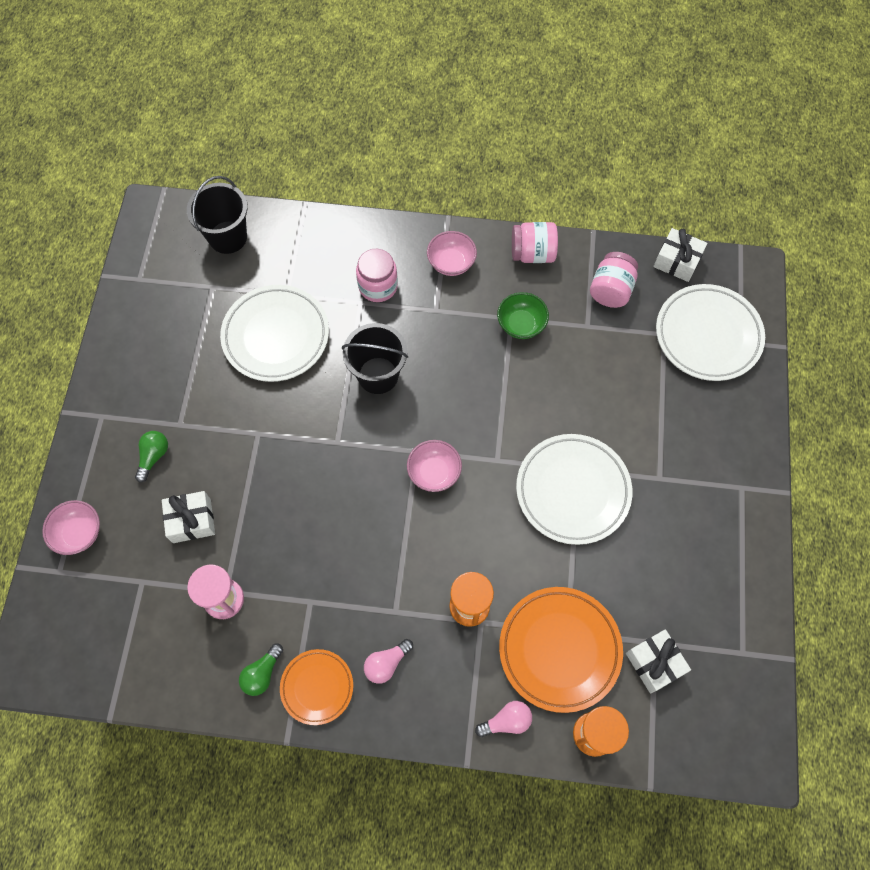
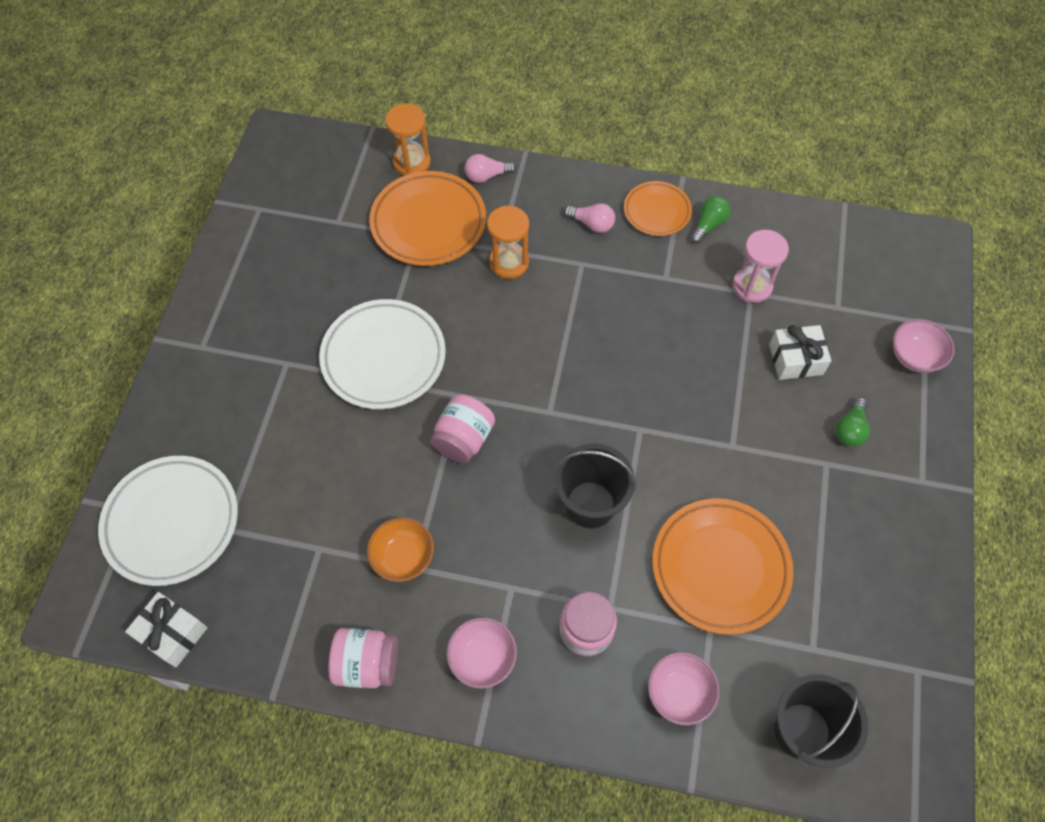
camera: 175 degrees left, 5 degrees down
(276, 336) = (720, 567): white plate -> orange plate
(386, 663) = (592, 224): pink light bulb -> pink light bulb turned 60 degrees clockwise
(434, 472) = (532, 388): pink bowl -> pink bowl (679, 693)
(521, 324) = (403, 557): green bowl -> orange bowl
(611, 290) = (275, 597): pink jar -> pink jar (463, 439)
(654, 663) = (343, 207): white gift -> none

